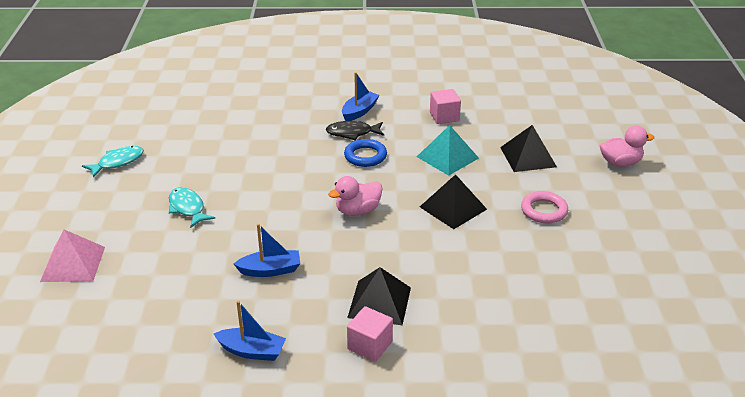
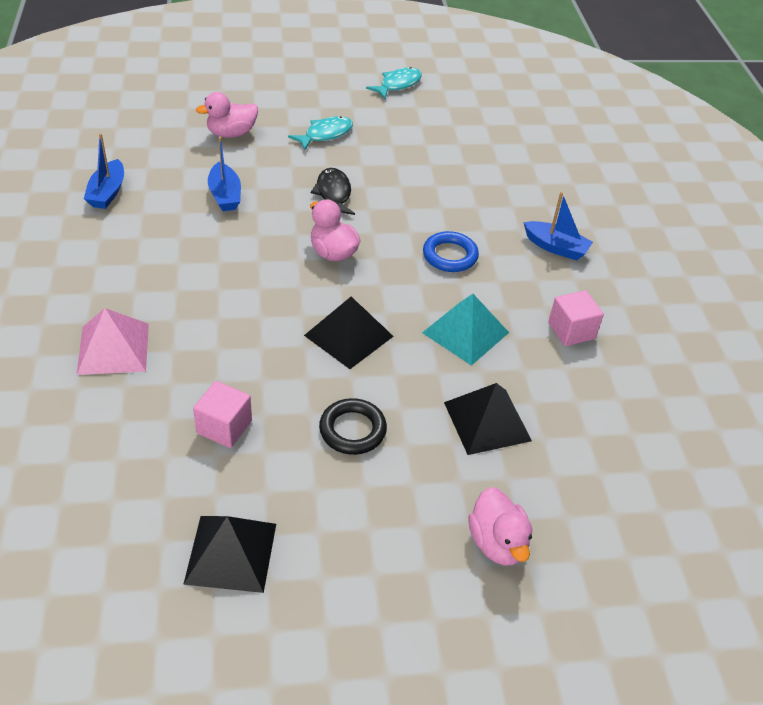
camera: 80 degrees right, 10 degrees up
(73, 264) = (235, 83): pink pyramid -> pink pyramid (113, 348)
(118, 162) = (398, 84): turquoise fish -> turquoise fish turned 90 degrees counterclockwise
(169, 266) = (231, 133): none -> pink duck
(352, 133) = (500, 243): black fish -> black fish (333, 194)
(370, 345) = (104, 268): pink cube -> pink cube (224, 427)
(379, 302) = (170, 274): black pyramid -> black pyramid (231, 553)
(544, 211) = (352, 430): pink ring -> black ring

